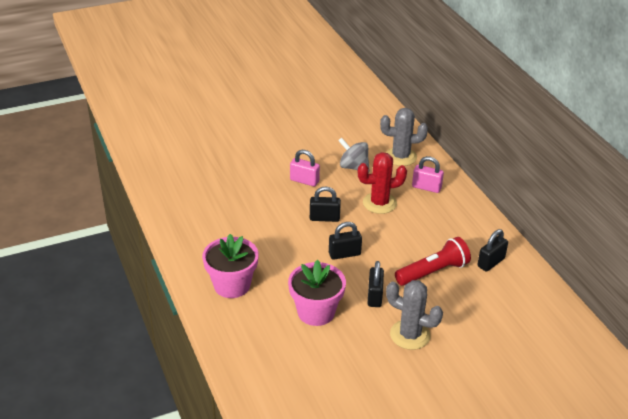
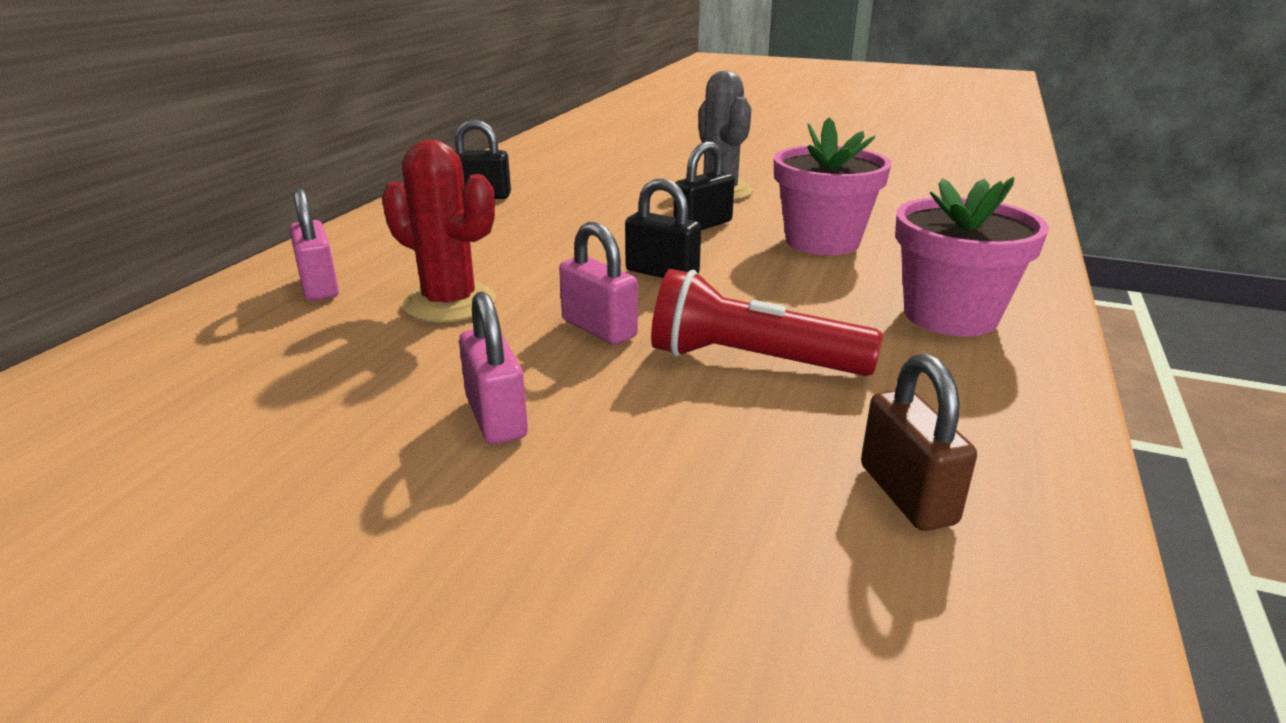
camera: 135 degrees left, 10 degrees down
(200, 210) = (907, 494): none -> brown padlock
(324, 218) = (599, 329): black padlock -> pink padlock
(353, 167) = (329, 385): grey spinning top -> none
(401, 157) = (199, 352): grey cactus -> none
(433, 272) = (572, 214): red flashlight -> red flashlight (751, 360)

